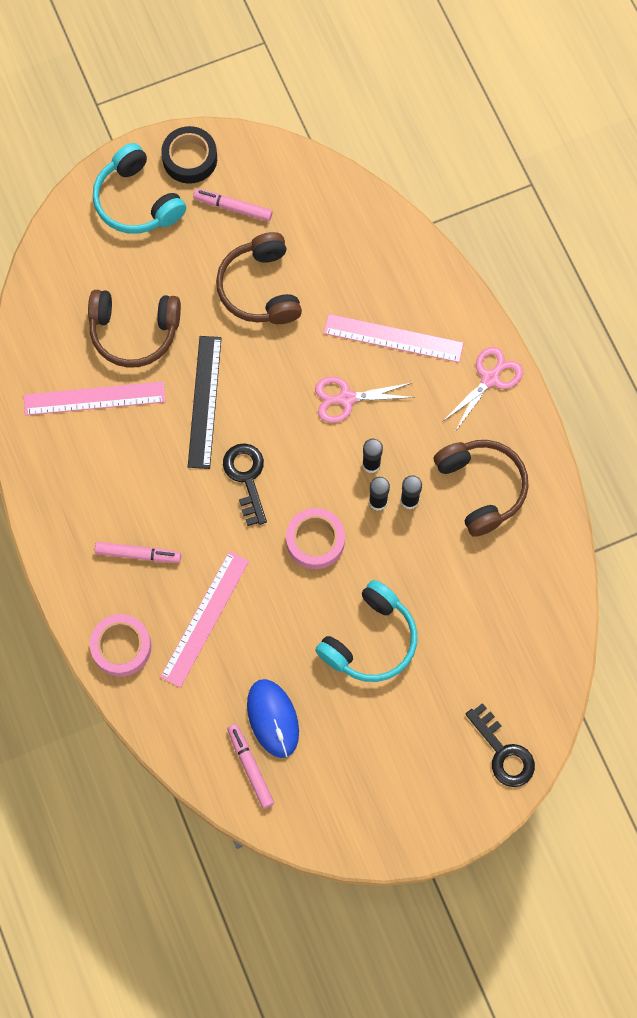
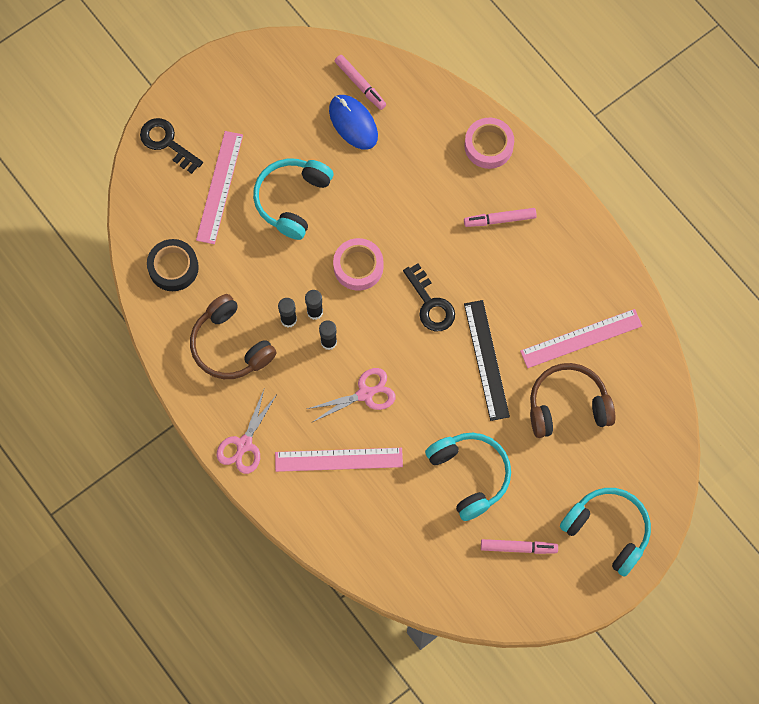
camera: 165 degrees right, 0 degrees up
(190, 158) = (574, 587): black tape -> black tape (173, 267)
(205, 618) = (429, 183): pink ruler -> pink ruler (219, 187)
(260, 288) = (470, 475): brown headphones -> turquoise headphones

